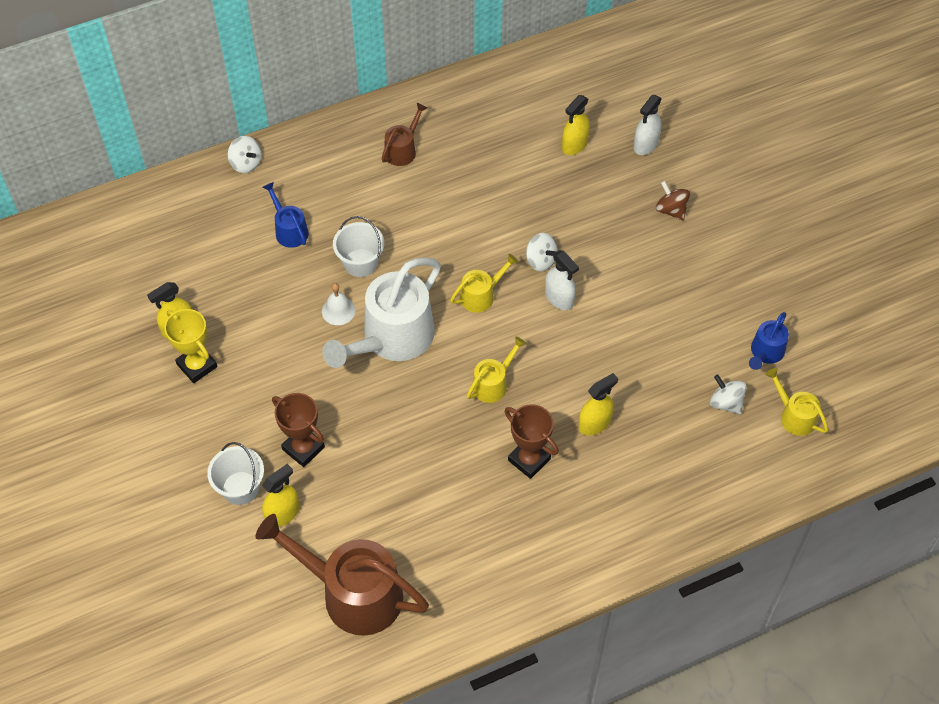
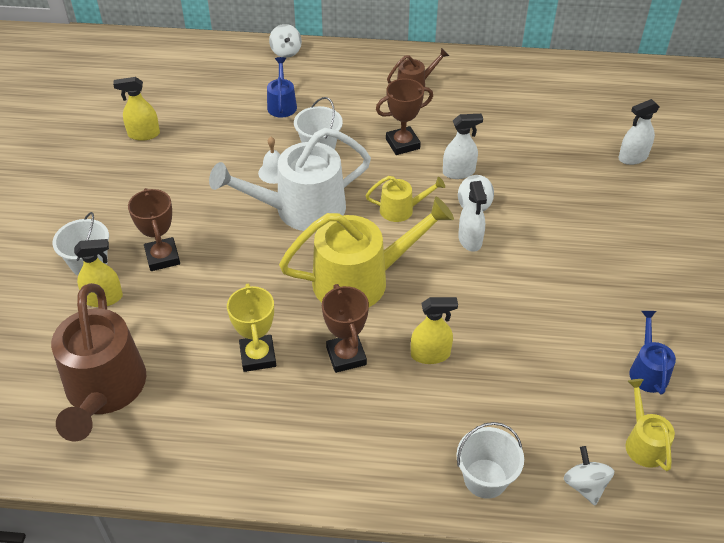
camera: 30 degrees right, 10 degrees down
(197, 365) = (134, 164): yellow trophy -> yellow trophy (258, 356)
(353, 593) = (104, 390): brown watering can -> brown watering can turned 150 degrees counterclockwise
(435, 223) = (402, 144): none -> brown trophy
(493, 383) = (360, 280): yellow watering can -> yellow watering can, size x2.06
(506, 231) = (458, 172): none -> white spray bottle
(574, 145) = (565, 134): yellow spray bottle -> none
(671, 210) = (625, 214): brown spinning top -> none
(699, 505) = (485, 478): none -> white bucket
(726, 403) = (576, 396): white spinning top -> white spinning top (585, 485)
(765, 352) = (647, 370): blue watering can -> blue watering can turned 120 degrees clockwise

